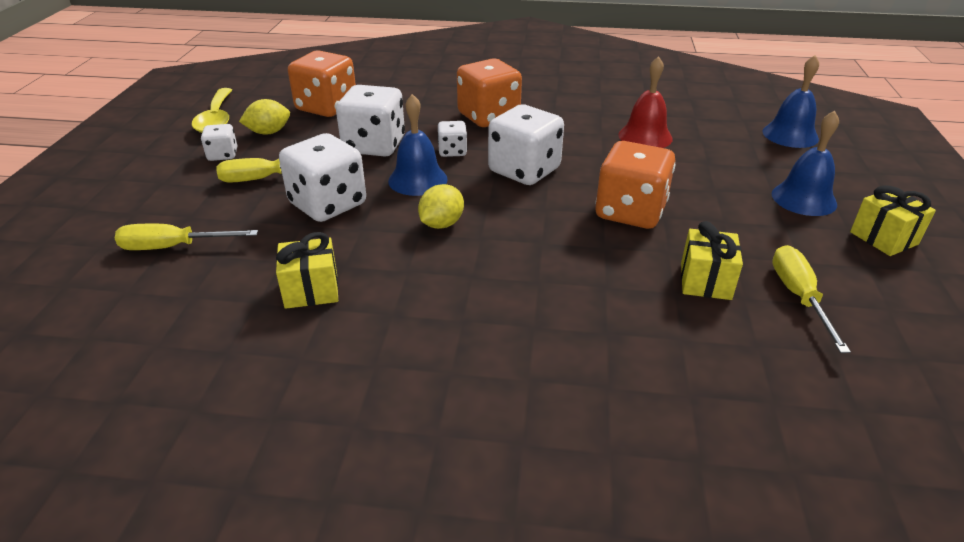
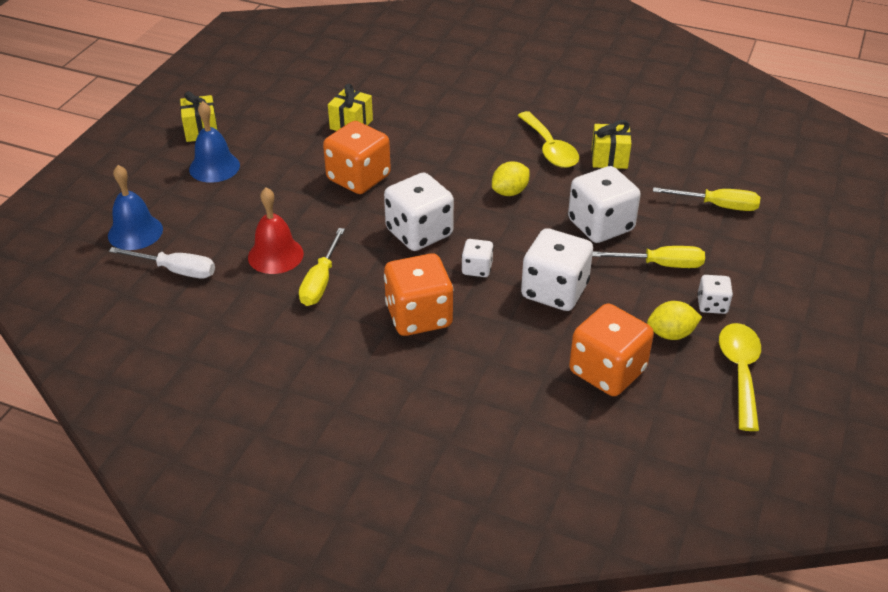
camera: 165 degrees left, 5 degrees up
(401, 291) = (550, 149): none -> yellow spoon
(418, 180) = (519, 239): blue bell -> none
(715, 117) = (176, 270): none -> white screwdriver
(798, 297) = (304, 108): yellow screwdriver -> yellow screwdriver (320, 281)

